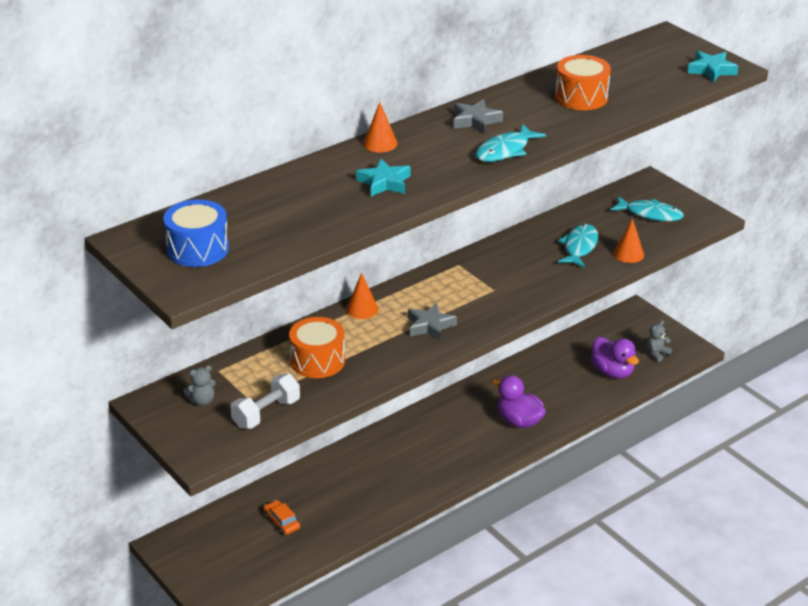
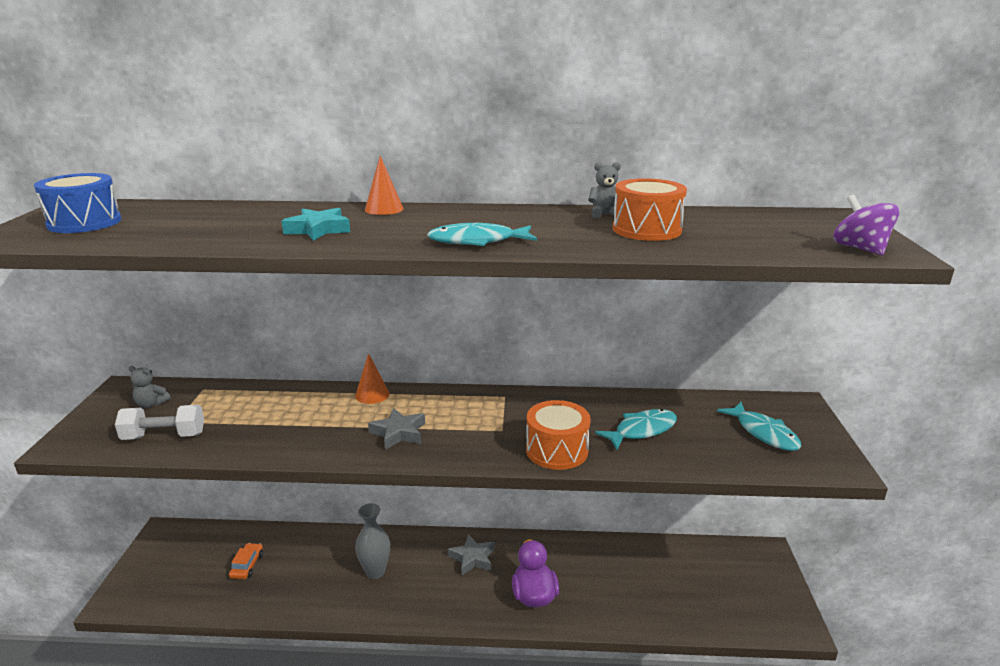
camera: 40 degrees right, 10 degrees down
(317, 361) = (271, 416): orange drum -> orange drum (557, 450)
(388, 469) = (375, 572): none -> grey vase
(475, 121) = (500, 218): grey star -> grey star (472, 558)
(612, 372) = (680, 600): purple duck -> none
(628, 254) = (688, 459): orange cone -> none
(657, 354) = (750, 608): grey teddy bear -> grey teddy bear (605, 214)
(711, 70) = (860, 249): turquoise star -> purple spinning top

